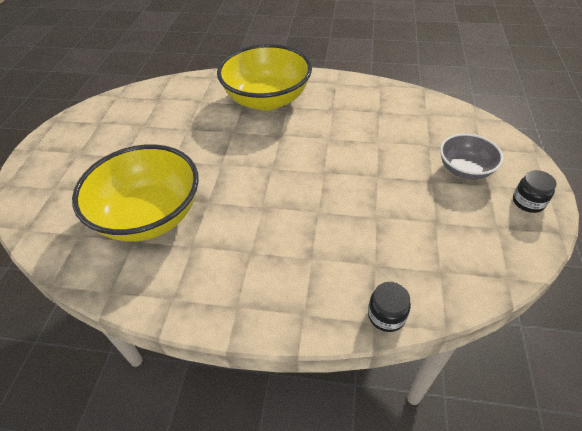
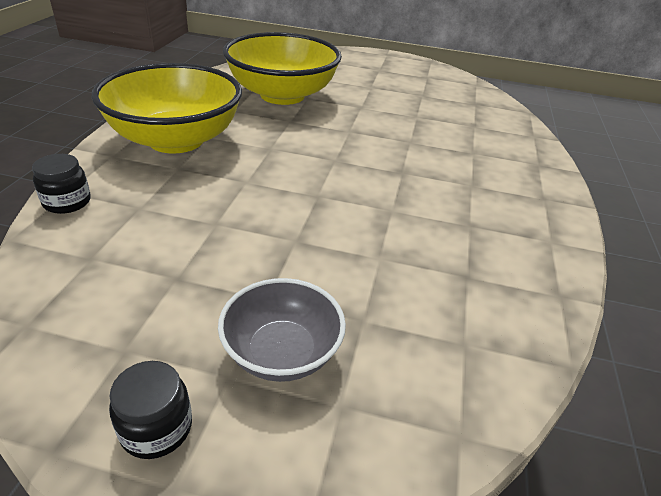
camera: 90 degrees right, 10 degrees down
(267, 99) = (486, 170): yellow bowl -> yellow bowl (176, 140)

